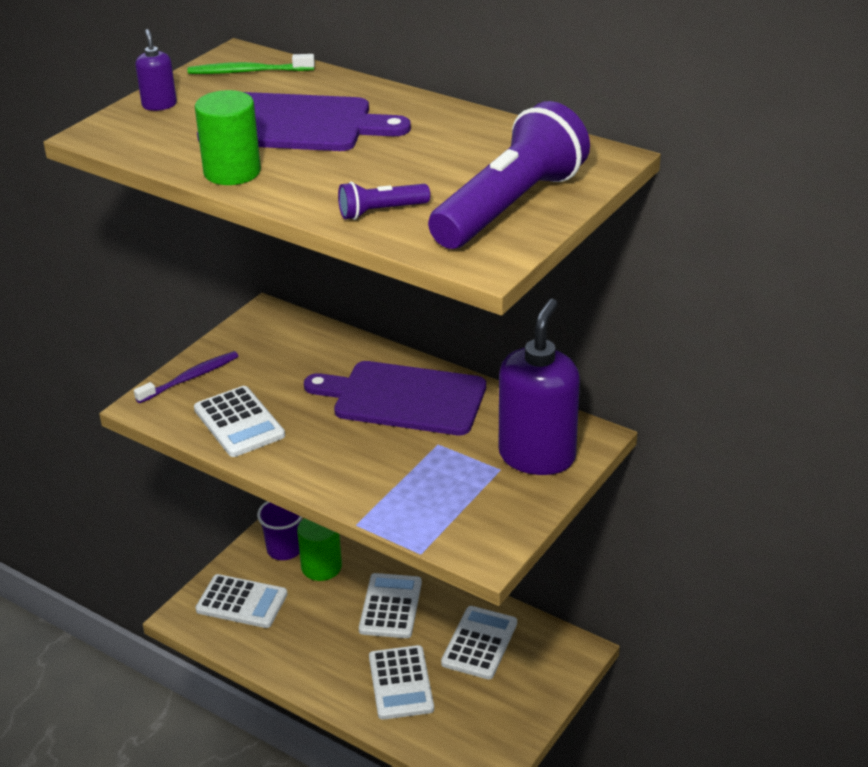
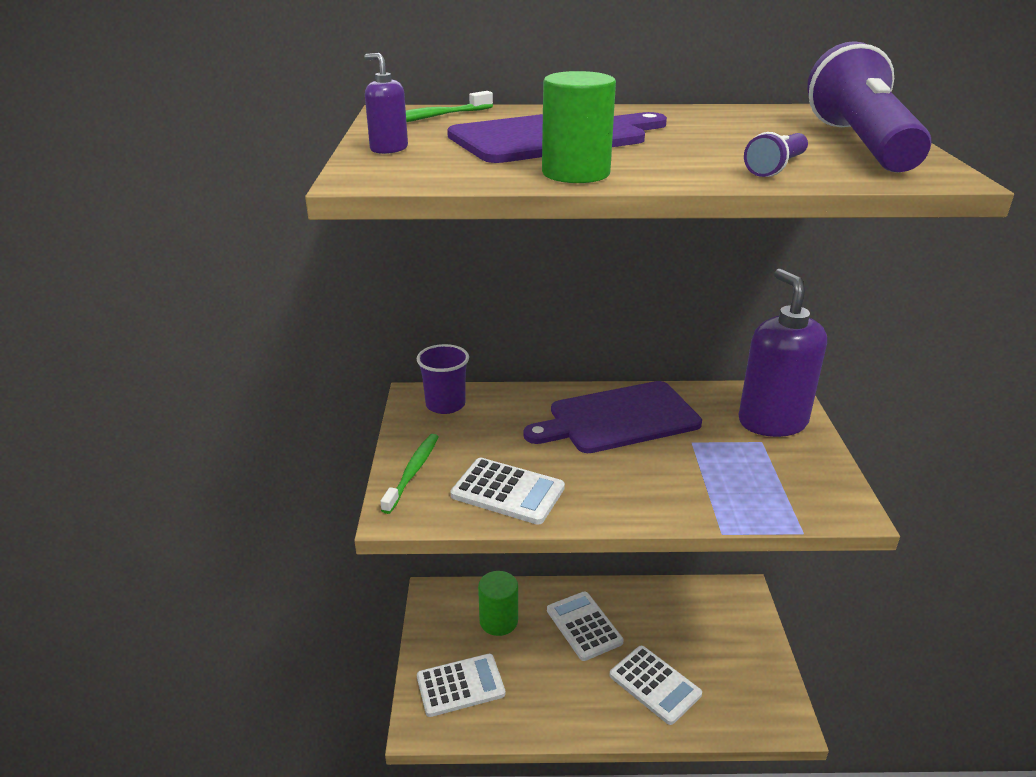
camera: 35 degrees left, 5 degrees down
(190, 378) = (412, 472): purple toothbrush -> green toothbrush
(284, 549) = (454, 621): purple cup -> purple cup (445, 404)
(479, 643) = (676, 621): white calculator -> none

